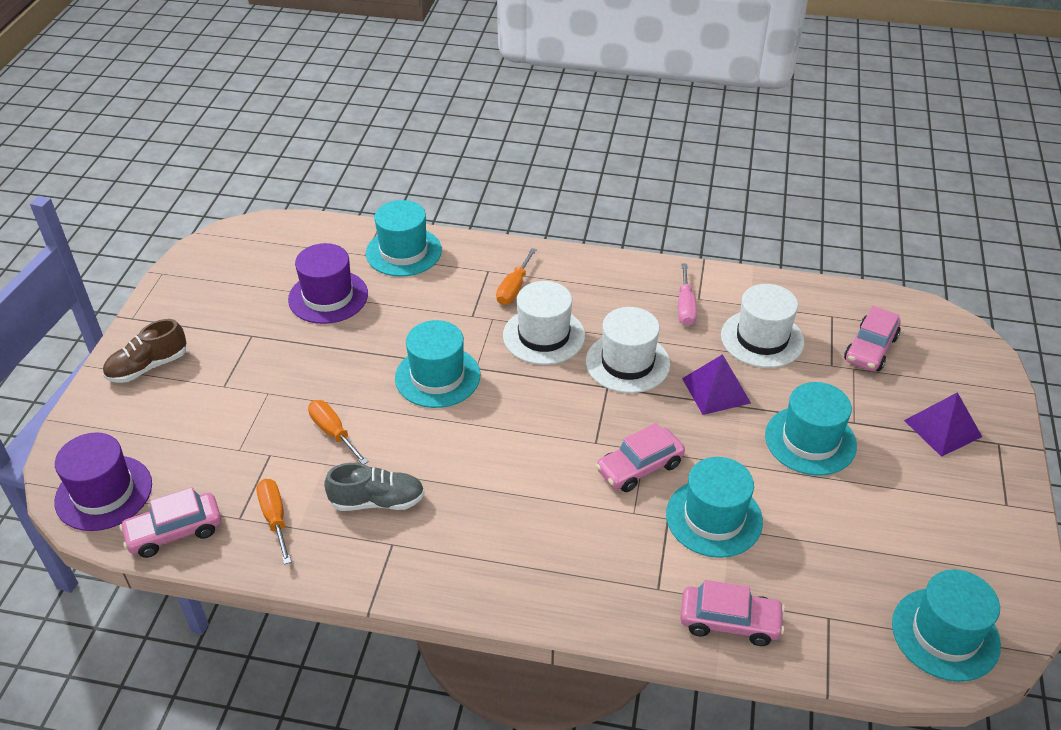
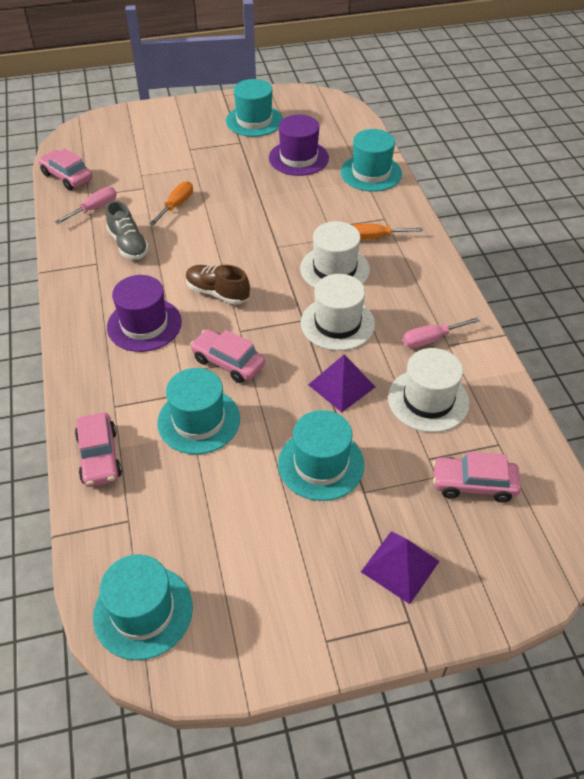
camera: 65 degrees right, 5 degrees up
(104, 493) = (83, 142): purple hat -> purple hat (144, 324)
(148, 367) = (187, 116): brown shoe -> brown shoe (217, 293)
(275, 518) = (94, 209): orange screwdriver -> pink screwdriver
(437, 376) = (256, 232): turquoise hat -> turquoise hat (254, 121)

